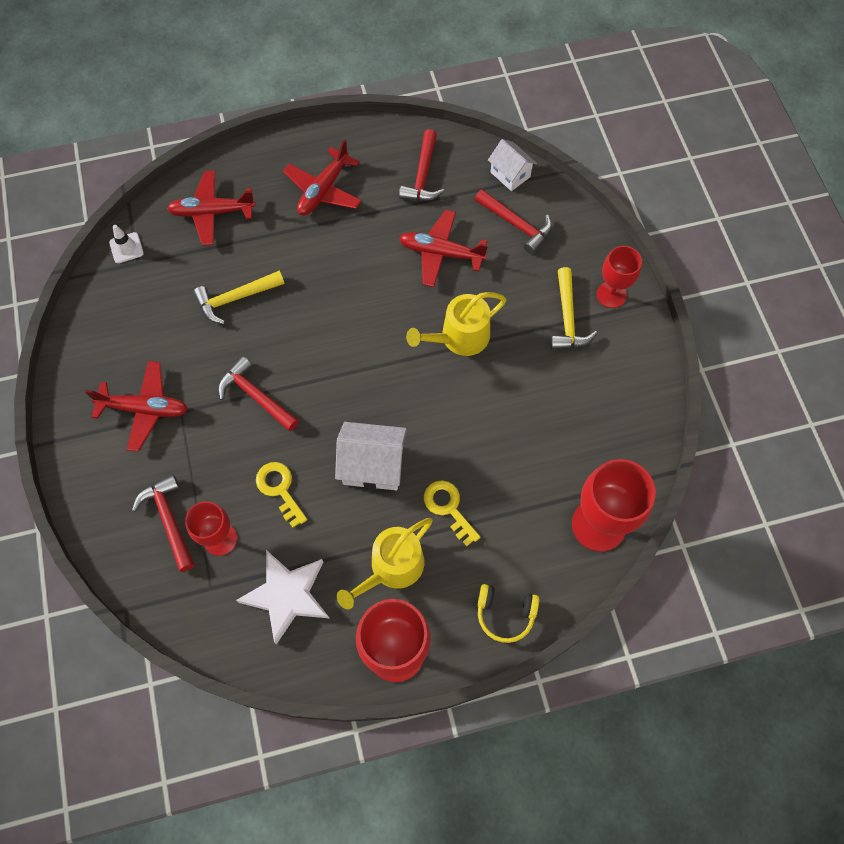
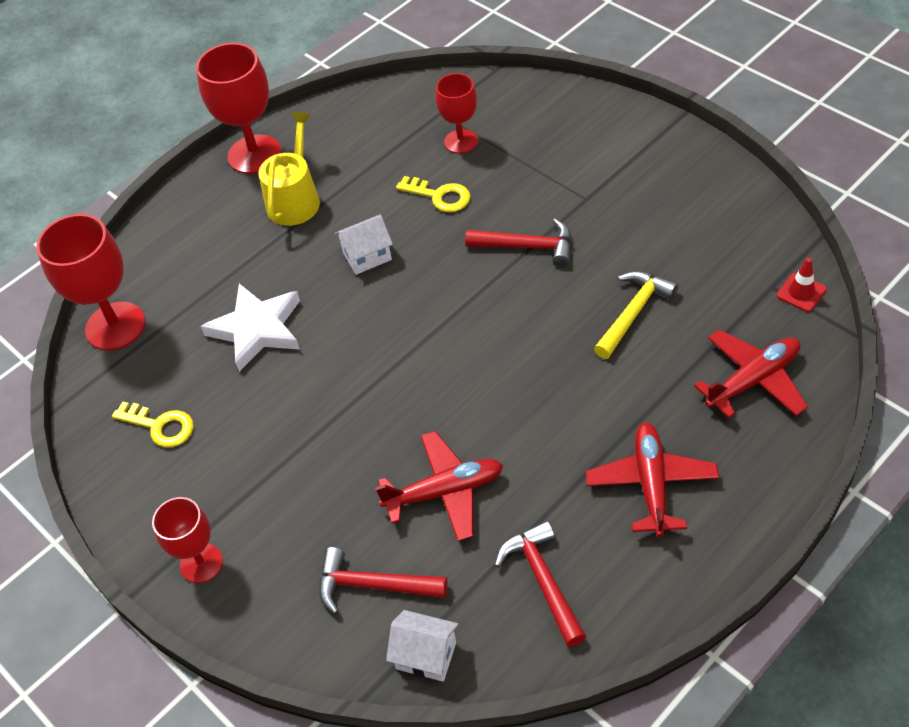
camera: 155 degrees right, 15 degrees down
(126, 248) = (801, 292): white traffic cone -> red traffic cone
(144, 409) = (621, 183): red plane -> none
(169, 520) = (516, 130): red hammer -> none
(287, 595) = (372, 140): white star -> white star (257, 329)
(373, 465) = (367, 256): white house -> white house, size x0.65
(448, 508) = (271, 264): yellow key -> yellow key (160, 426)
(459, 337) = (358, 412): yellow watering can -> none
(505, 614) = (173, 221): yellow headphones -> none
(567, 318) = (243, 504): yellow hammer -> none

